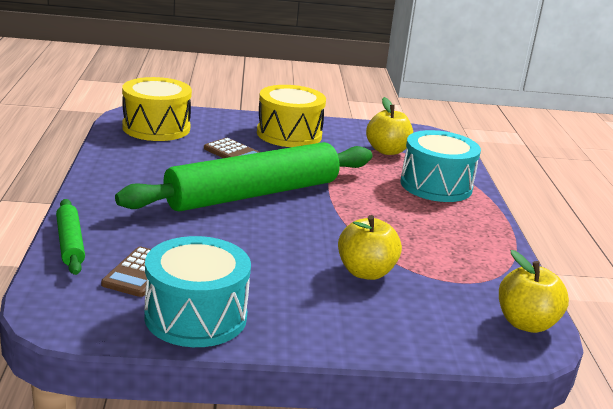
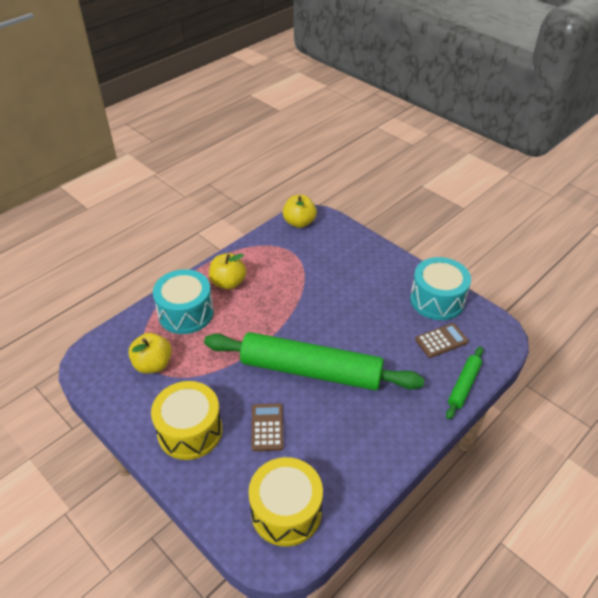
camera: 130 degrees left, 20 degrees up
(365, 272) = (328, 280): yellow apple -> yellow apple (228, 283)

